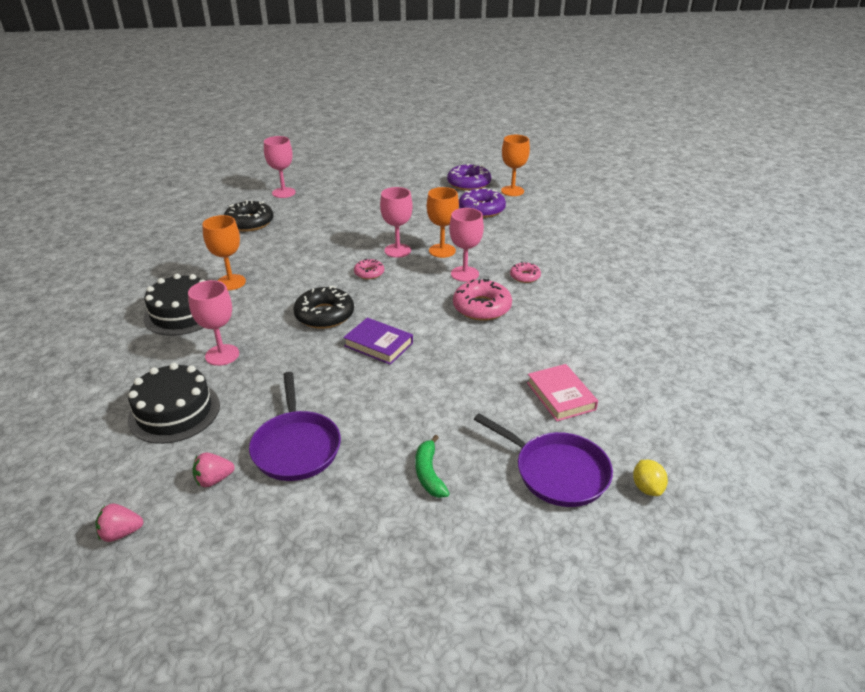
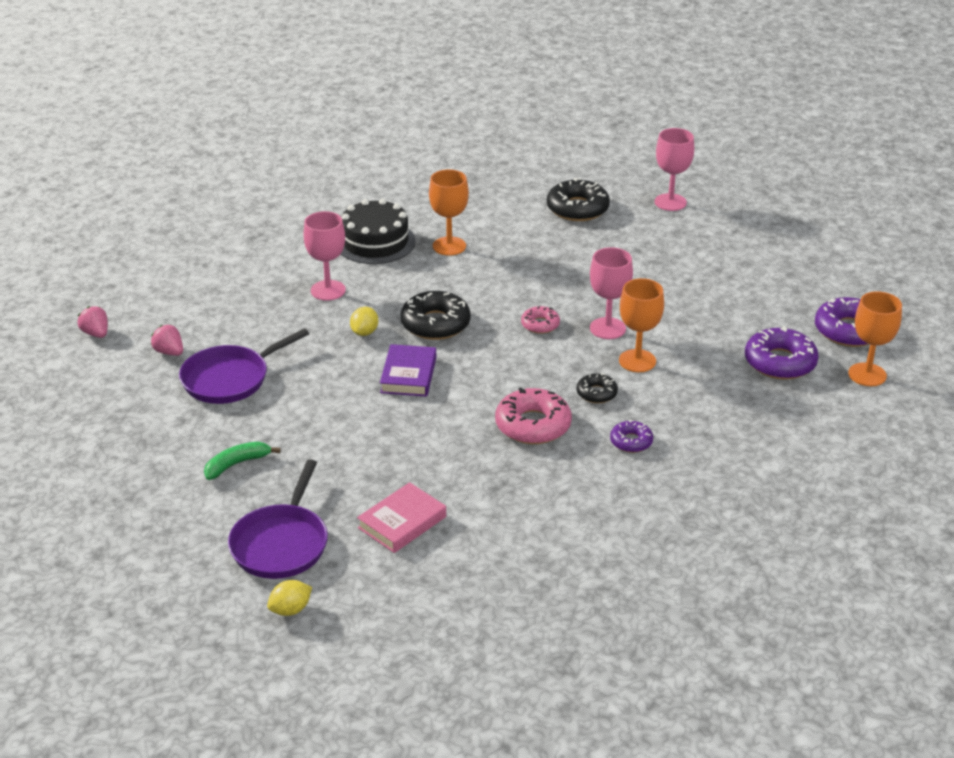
camera: 65 degrees right, 0 degrees up
(174, 412) = (236, 299): black cake -> none
(301, 351) = (364, 332): none -> yellow lemon
(465, 274) = (596, 393): pink goblet -> black donut
(525, 276) = (631, 442): pink donut -> purple donut

